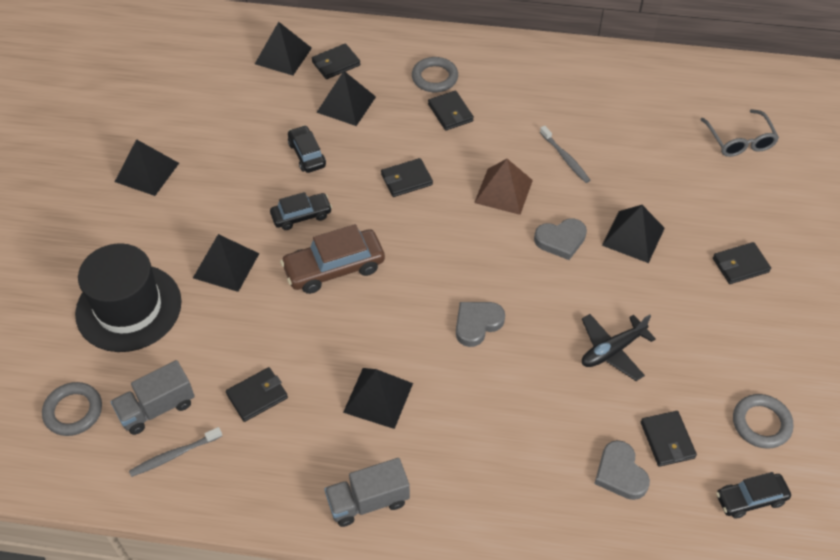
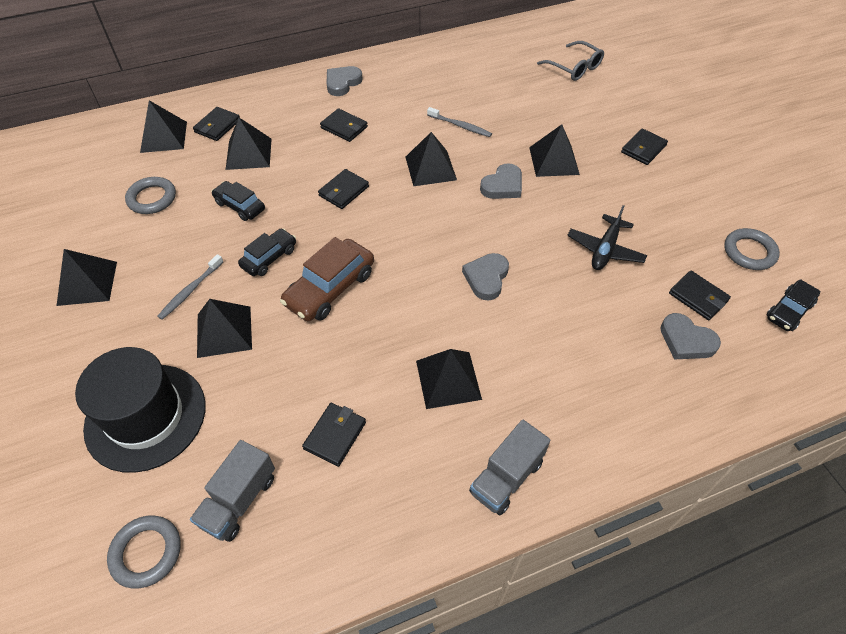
camera: 30 degrees left, 0 degrees up
(174, 455) = (288, 538): grey toothbrush -> grey toothbrush (190, 291)
(434, 78) = (312, 107): grey ring -> grey ring (152, 198)
(481, 62) = (342, 83): none -> grey heart
(503, 191) = (430, 168): brown pyramid -> black pyramid

